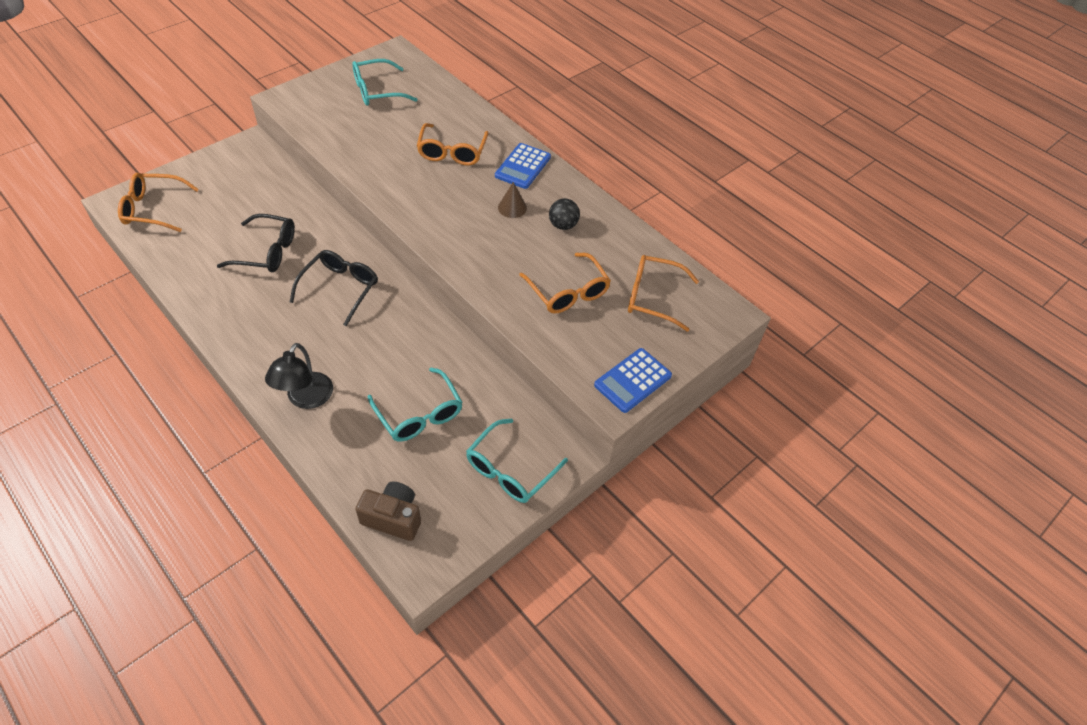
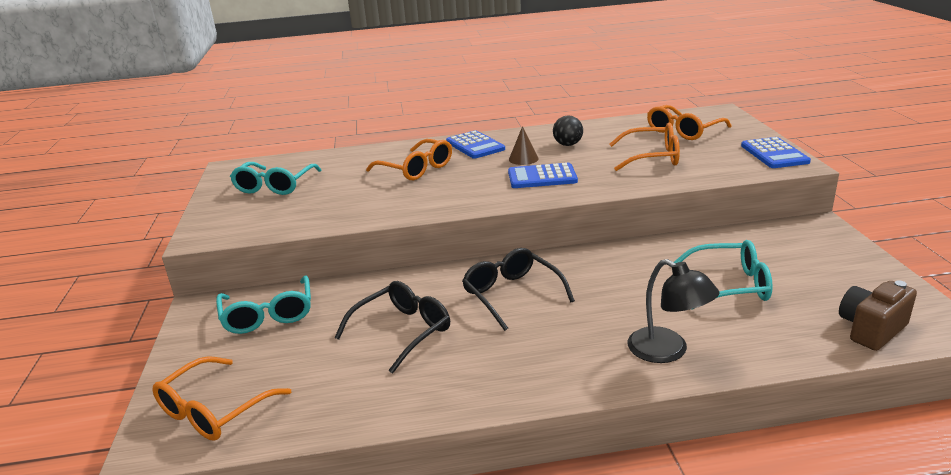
camera: 50 degrees left, 25 degrees down
(479, 233) = (542, 177): none -> blue calculator
(510, 470) = (825, 254): turquoise glasses -> turquoise glasses (268, 315)

